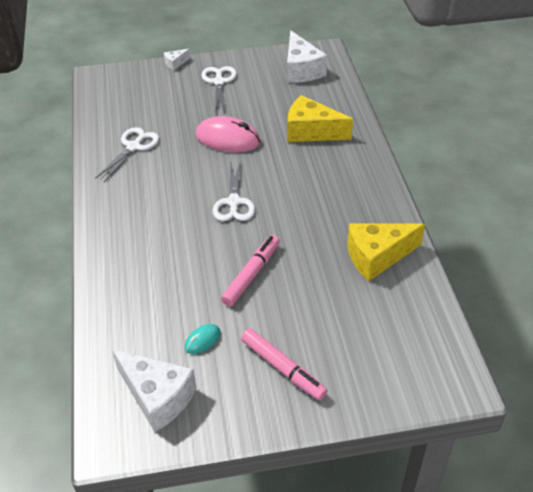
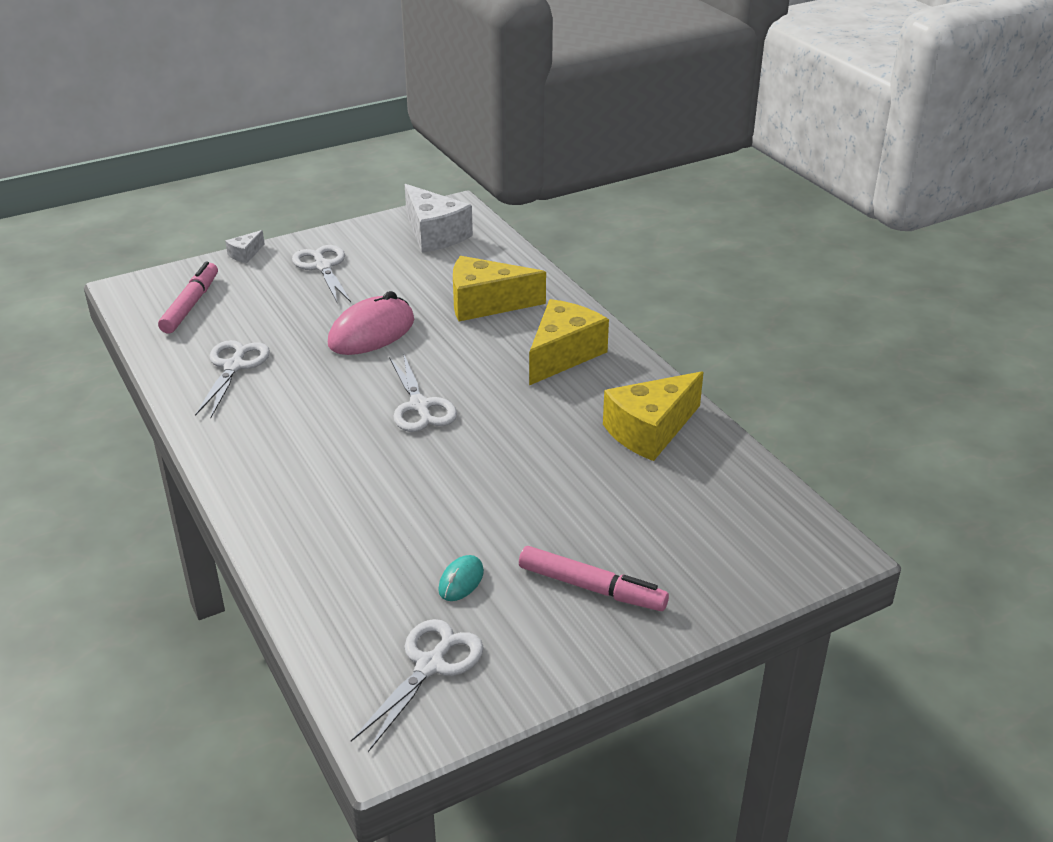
camera: 20 degrees left, 10 degrees down
(157, 397) = (430, 665): white cheese -> white scissors
(228, 139) = (371, 332): pink mouse -> pink mouse turned 45 degrees counterclockwise
(251, 274) = (490, 487): pink marker -> pink marker (191, 305)
(345, 182) = (563, 354): none -> yellow cheese

